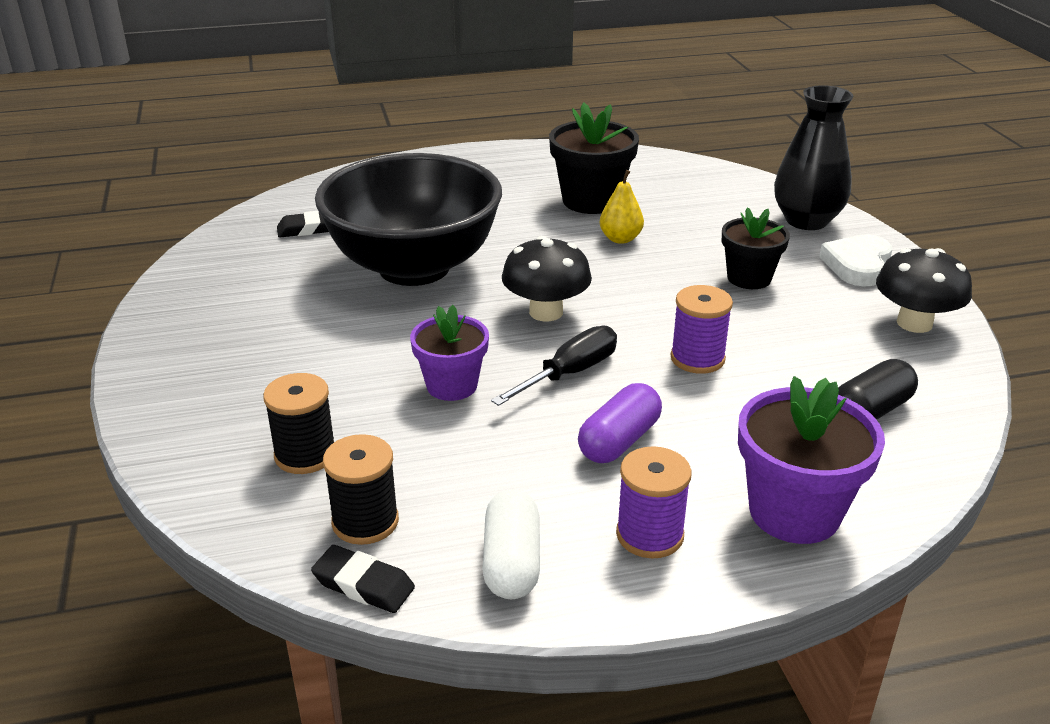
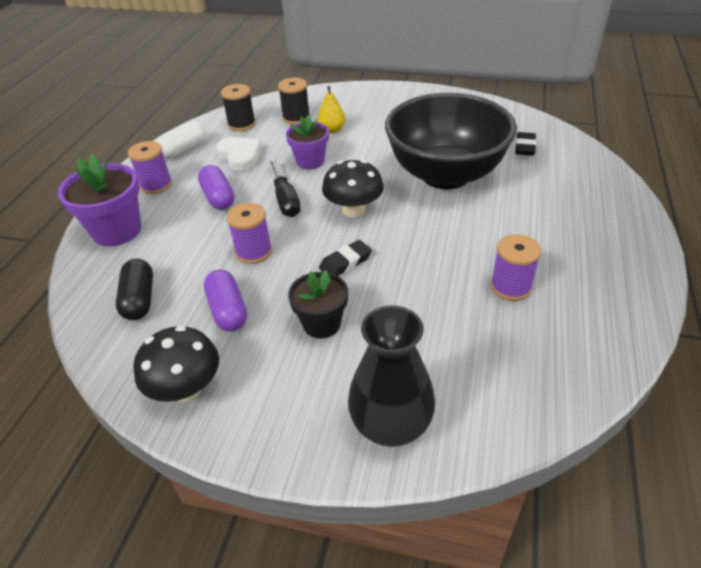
camera: 120 degrees right, 10 degrees up
(363, 585) = (211, 119): black eraser -> black eraser (345, 262)
(511, 562) = (184, 149): white capsule -> white capsule turned 75 degrees counterclockwise
(591, 201) = (510, 287): black flower pot -> purple spool
(620, 239) = (430, 278): yellow pear -> yellow pear (332, 130)
(803, 339) = (228, 310): none -> purple capsule
(857, 265) = (287, 410): white heart -> white heart (240, 156)

